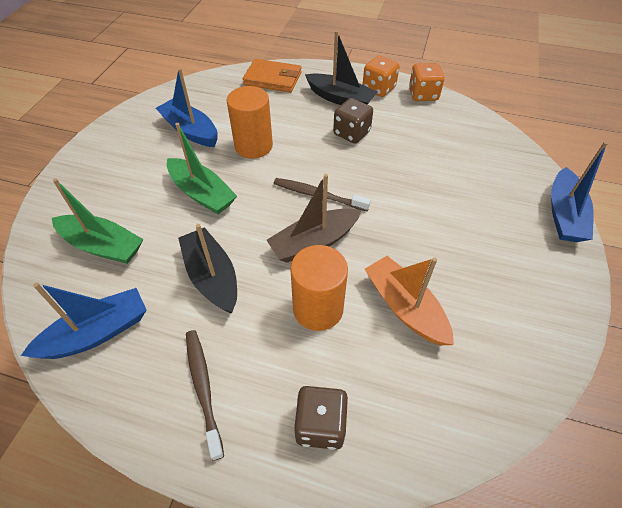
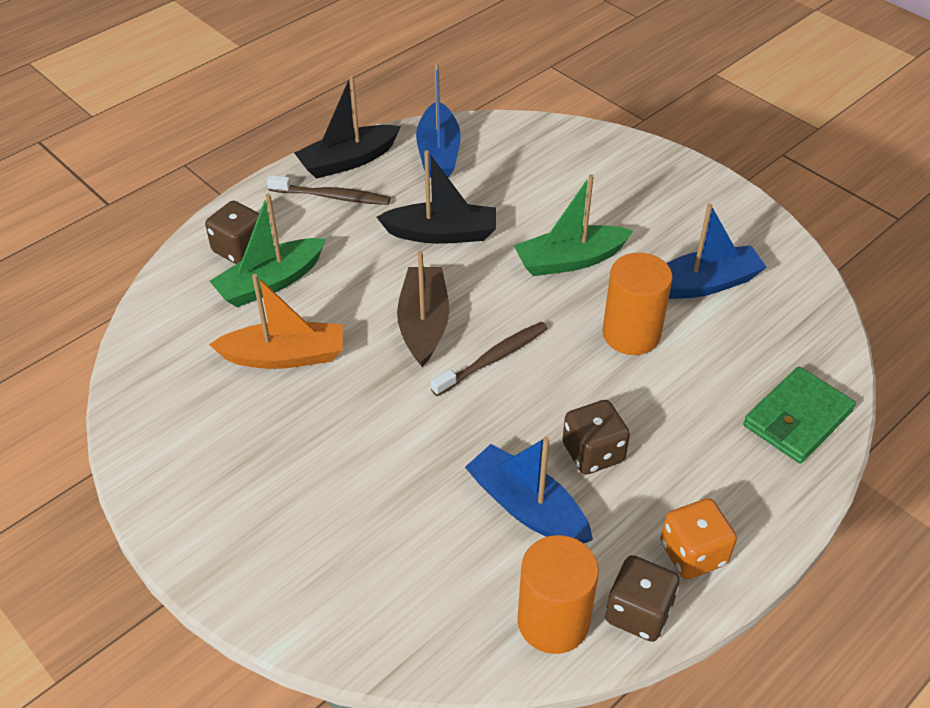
camera: 120 degrees right, 5 degrees down
(103, 246) = (541, 173): green boat -> green boat (270, 282)
(272, 79) = (797, 418): orange wallet -> green wallet
(318, 309) = (341, 292): orange cylinder -> orange cylinder (553, 621)
(340, 99) = (691, 482): black boat -> black boat (348, 161)
(423, 94) = (638, 612): orange dice -> brown dice
(564, 215) = (258, 606): blue boat -> blue boat (527, 507)

